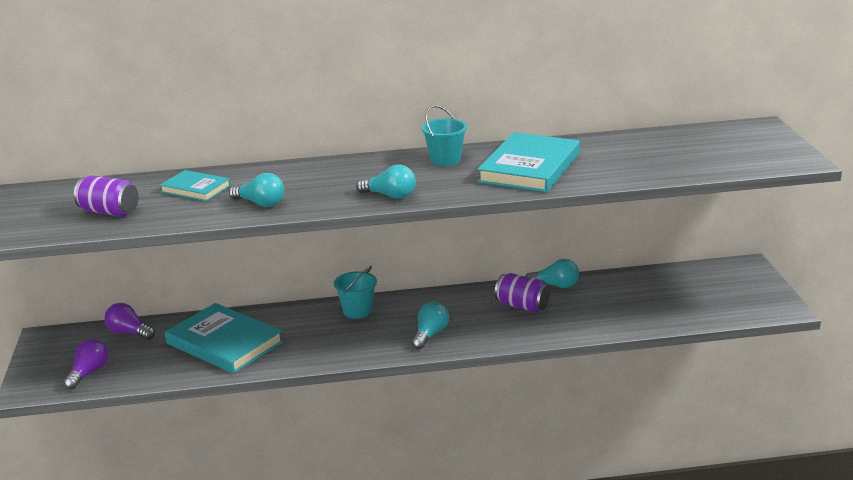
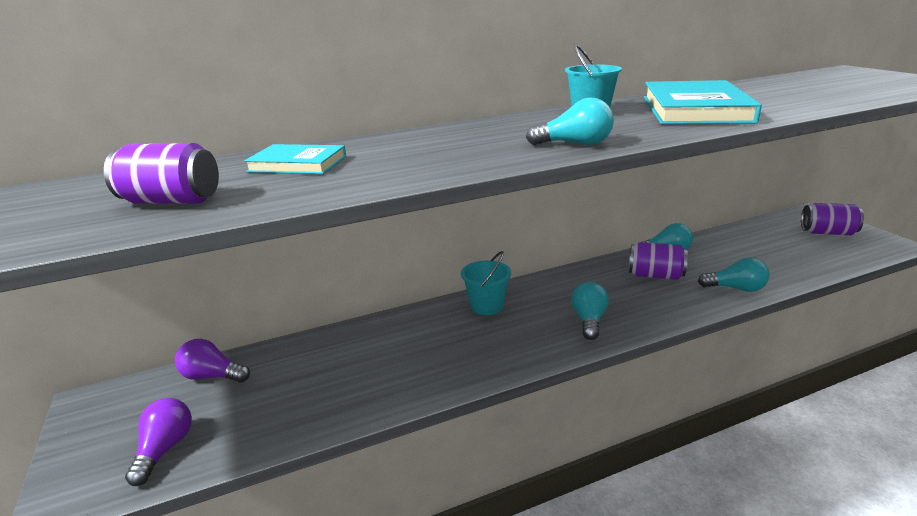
camera: 15 degrees left, 0 degrees up
(224, 343) = (348, 370): turquoise book -> none
(260, 203) = (407, 168): turquoise light bulb -> turquoise light bulb (736, 288)
(734, 288) = (827, 233): none -> purple can

